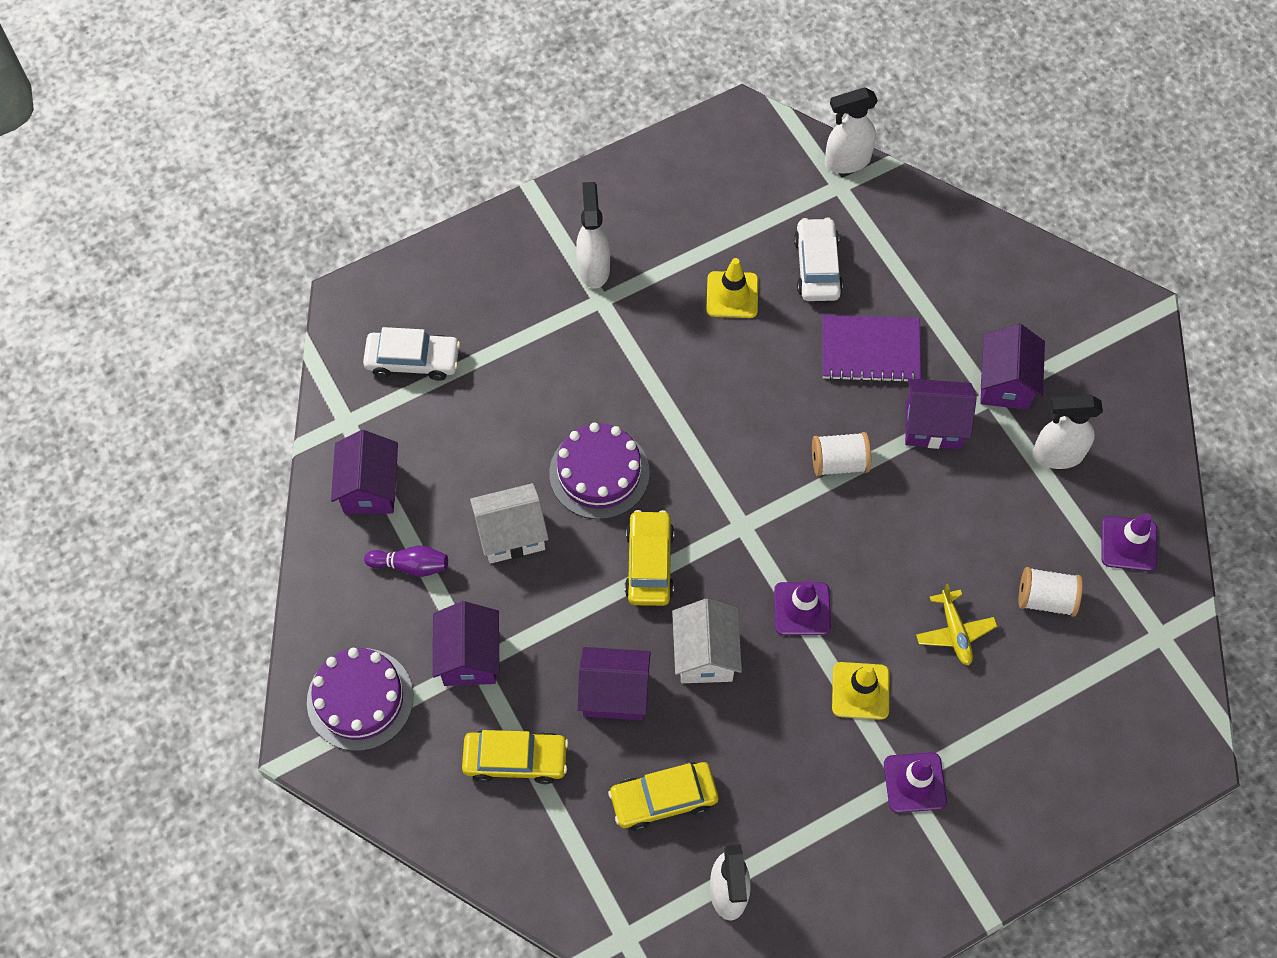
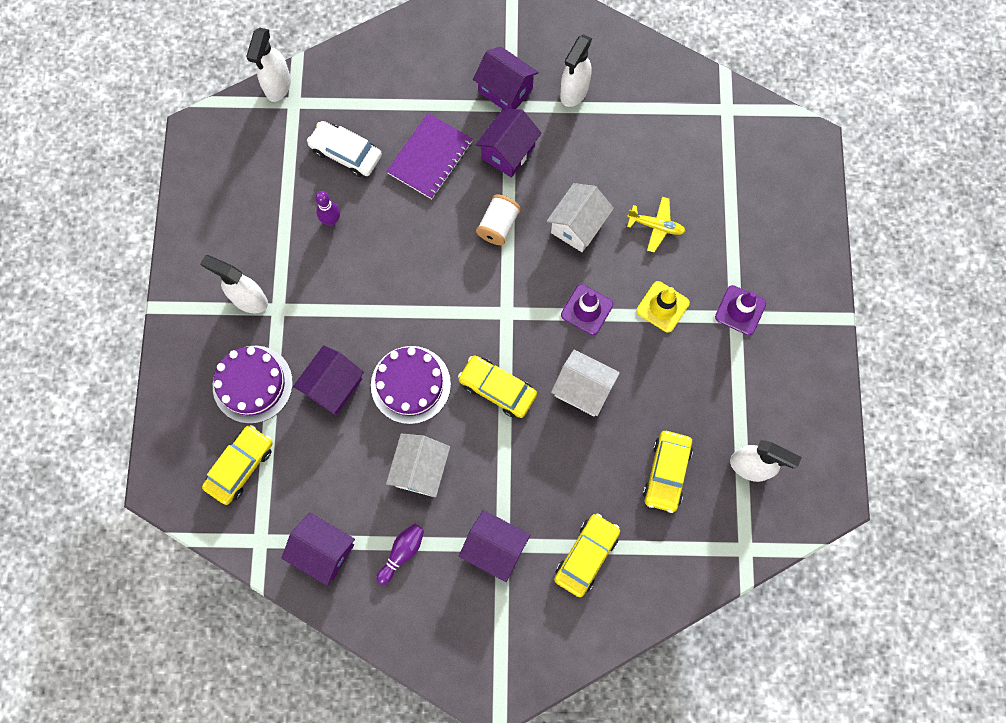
camera: 60 degrees left, 10 degrees up
(360, 699) = (482, 641): purple cake -> purple cake (252, 384)
(413, 360) = (240, 466): white car -> yellow car
(614, 693) = (576, 463): purple house -> purple house (333, 386)
(732, 295) = (331, 220): yellow traffic cone -> purple bowling pin
(896, 546) = (578, 226): none -> white house
(1045, 599) = (665, 159): white spool -> none
(1128, 544) = (657, 89): purple traffic cone -> none

